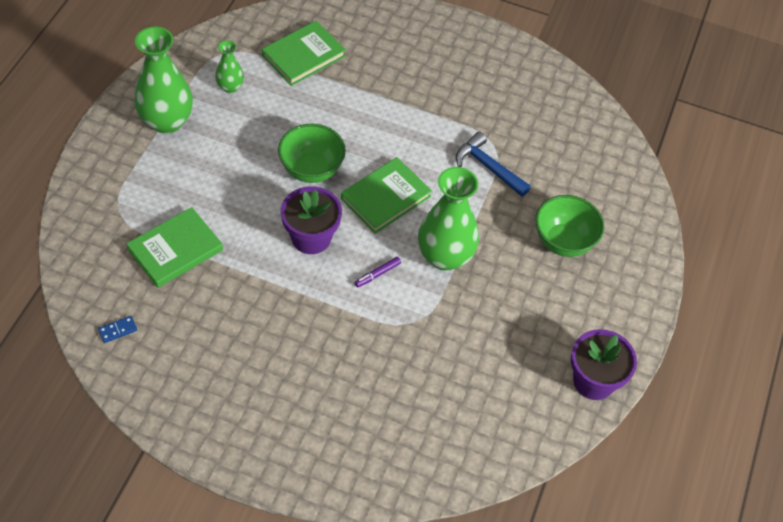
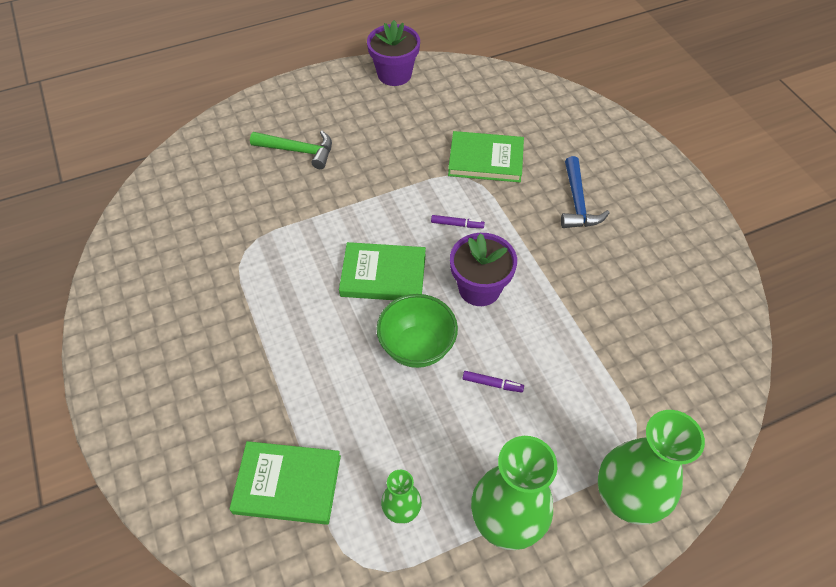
camera: 130 degrees left, 0 degrees up
(117, 330) = (710, 330): blue domino -> none
(175, 250) = (608, 364): green book -> green book (485, 160)
(241, 183) = (492, 384): none -> purple marker
(445, 256) = (393, 201): green vase -> green vase (628, 496)
(488, 167) = (274, 238): blue hammer -> blue hammer (577, 203)
(563, 242) = (299, 151): green bowl -> green hammer

